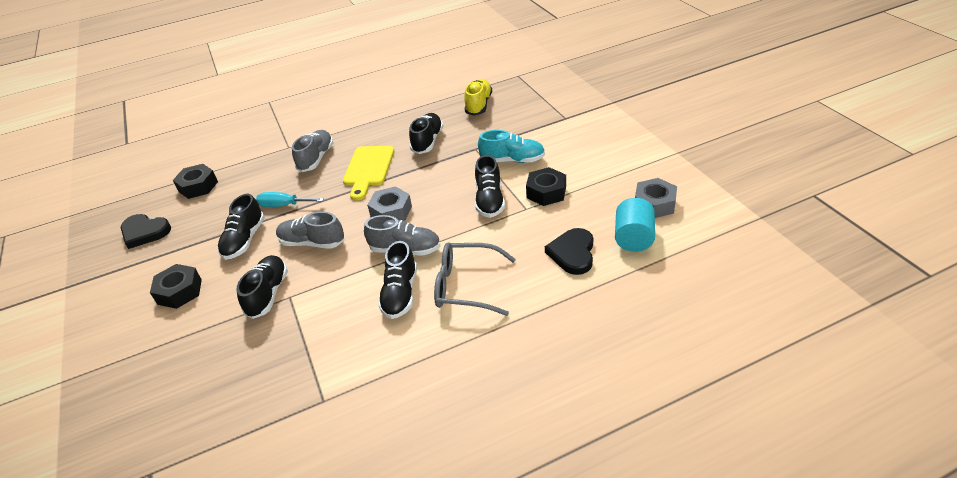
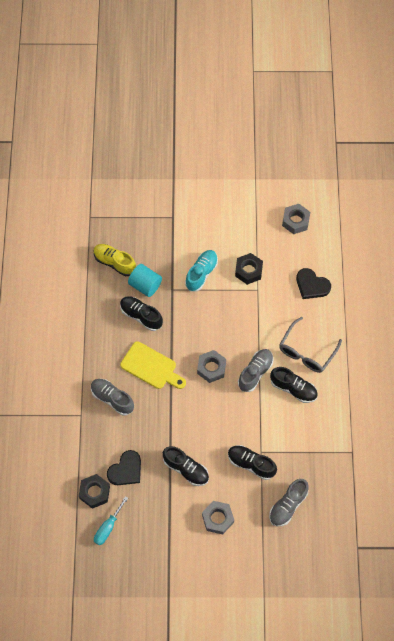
camera: 70 degrees left, 25 degrees up
(145, 232) = (133, 538): black heart -> black heart (126, 470)
(179, 291) = (217, 519): black nut -> grey nut
(284, 205) = (160, 435): turquoise screwdriver -> turquoise screwdriver (108, 527)
(312, 243) = (215, 426): grey shoe -> grey shoe (288, 505)
(489, 200) = (236, 306): black shoe -> none
(633, 238) = (317, 249): turquoise cylinder -> turquoise cylinder (145, 285)

